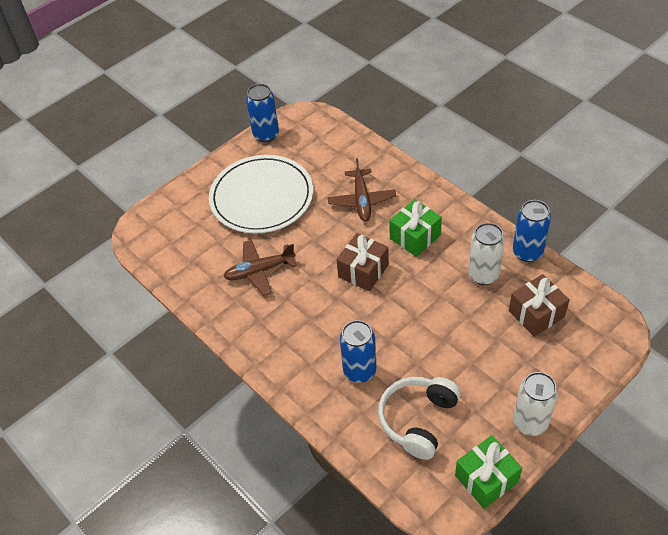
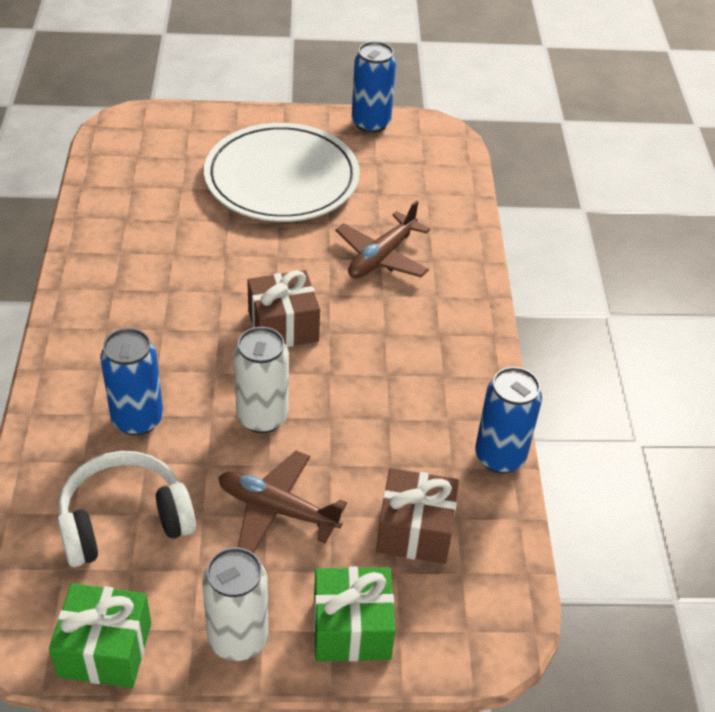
camera: 35 degrees right, 5 degrees down
(259, 271) = (180, 244): brown plane -> brown plane (277, 509)
(415, 237) = (388, 337): green gift -> green gift (351, 628)
(483, 275) = (411, 437): white can -> white can (262, 417)

